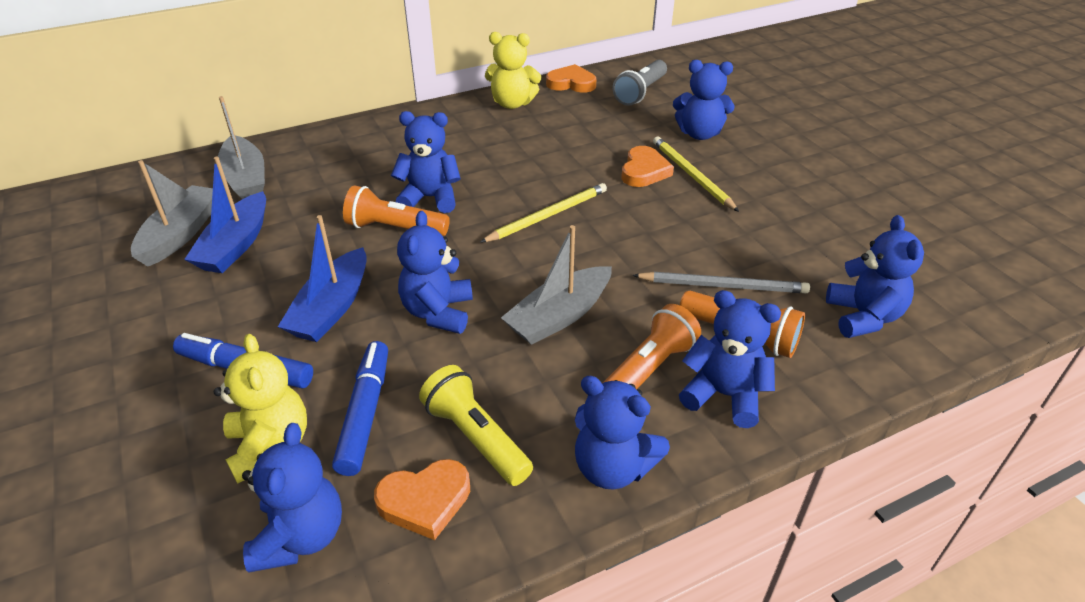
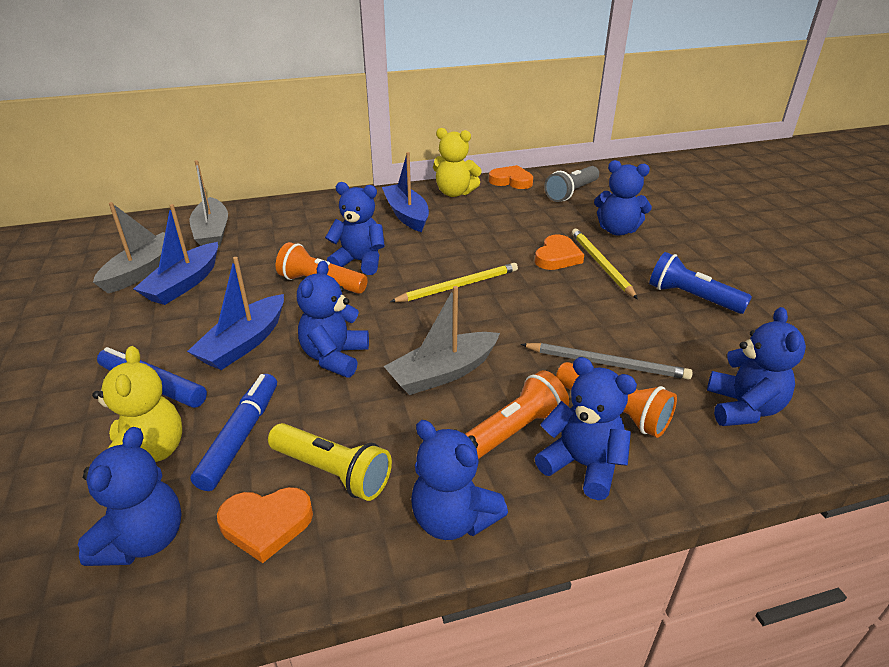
camera: 10 degrees right, 5 degrees down
(466, 135) = (406, 215): none -> blue boat
(476, 437) = (332, 472): yellow flashlight -> yellow flashlight turned 150 degrees clockwise
(791, 204) = (692, 297): none -> blue flashlight

